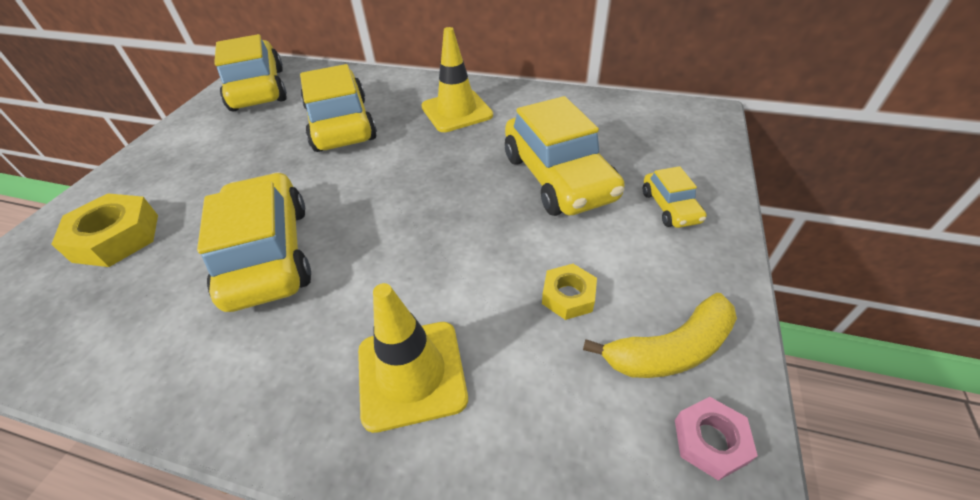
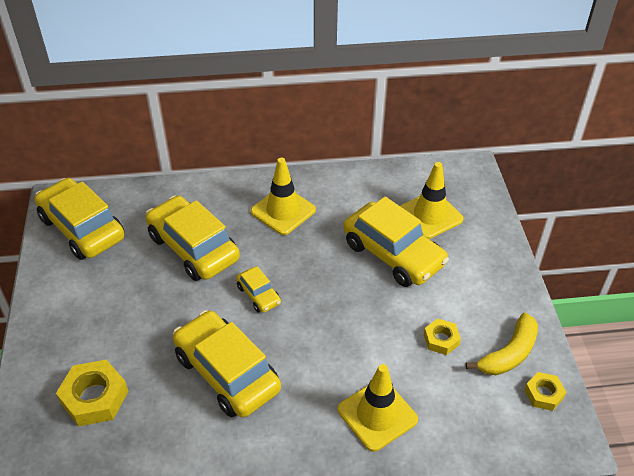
camera: 25 degrees left, 0 degrees up
(629, 148) = (430, 215): none -> yellow traffic cone
(670, 207) = (475, 258): yellow car -> yellow car (259, 295)
(710, 441) = (543, 394): pink nut -> yellow nut

